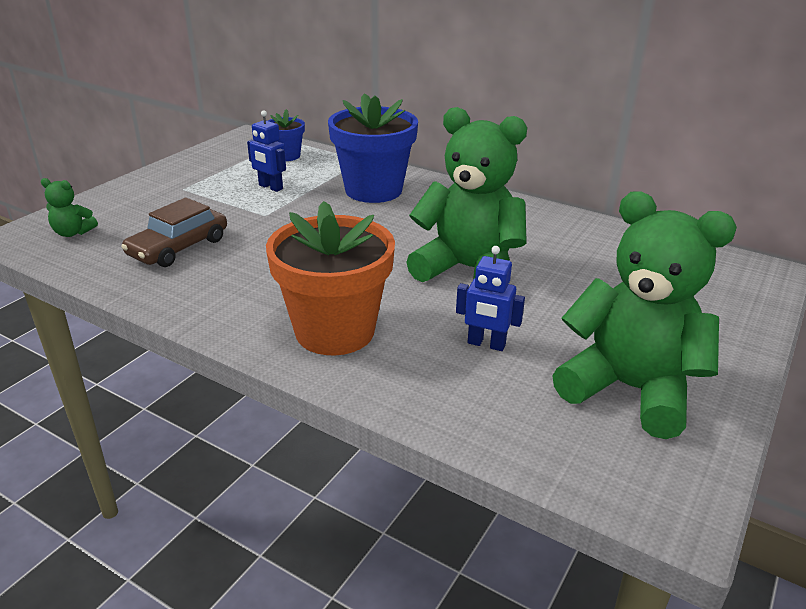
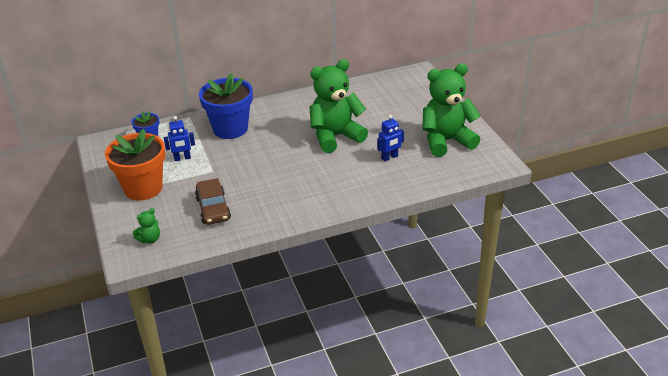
camera: 50 degrees left, 5 degrees up
(335, 331) = (340, 189): orange flower pot -> orange flower pot (143, 188)

